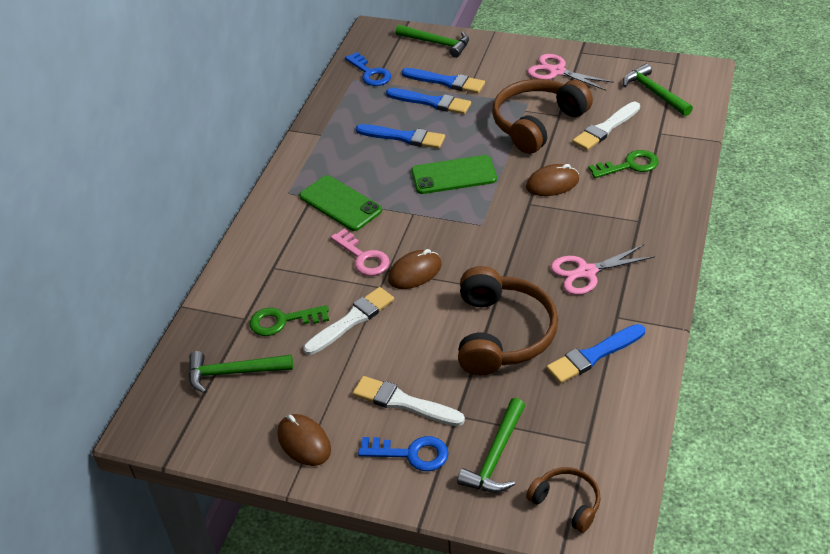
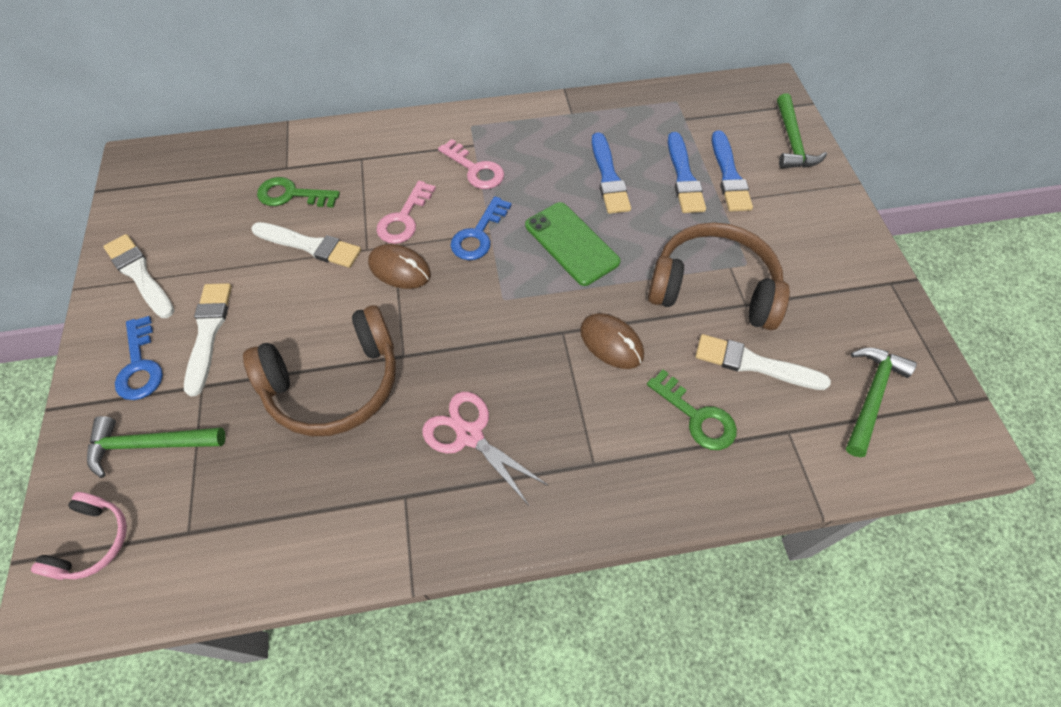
camera: 60 degrees right, 15 degrees up
(233, 372) = (215, 189): green hammer -> none
(282, 321) = (291, 195): green key -> green key turned 45 degrees counterclockwise
(304, 442) = (140, 274): brown mouse -> white brush
(340, 203) = (475, 169): green phone -> pink key
(370, 73) = (696, 109): blue key -> blue key (478, 235)
(556, 72) = (830, 271): pink scissors -> none
(566, 503) = (93, 541): brown headphones -> pink headphones
(593, 355) = (329, 492): blue brush -> none

